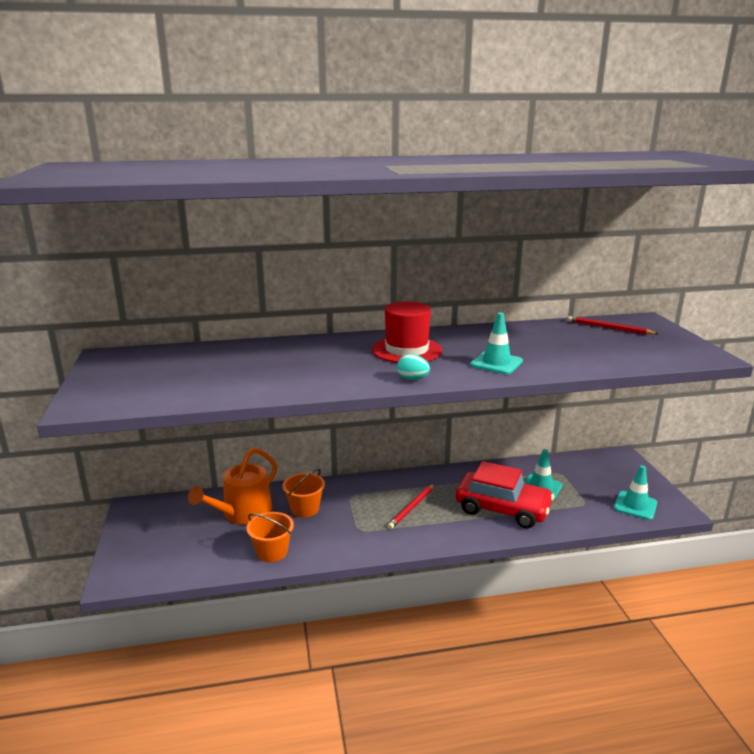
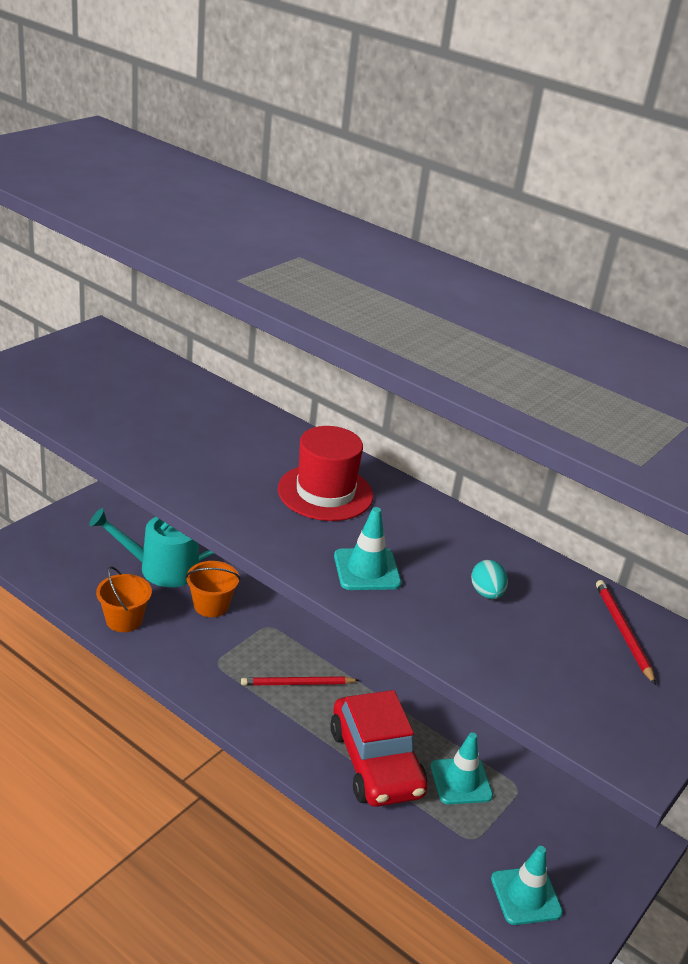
camera: 45 degrees right, 10 degrees up
(243, 513) = (161, 568): orange watering can -> turquoise watering can
(412, 379) = (249, 525): turquoise egg -> turquoise egg (486, 593)

